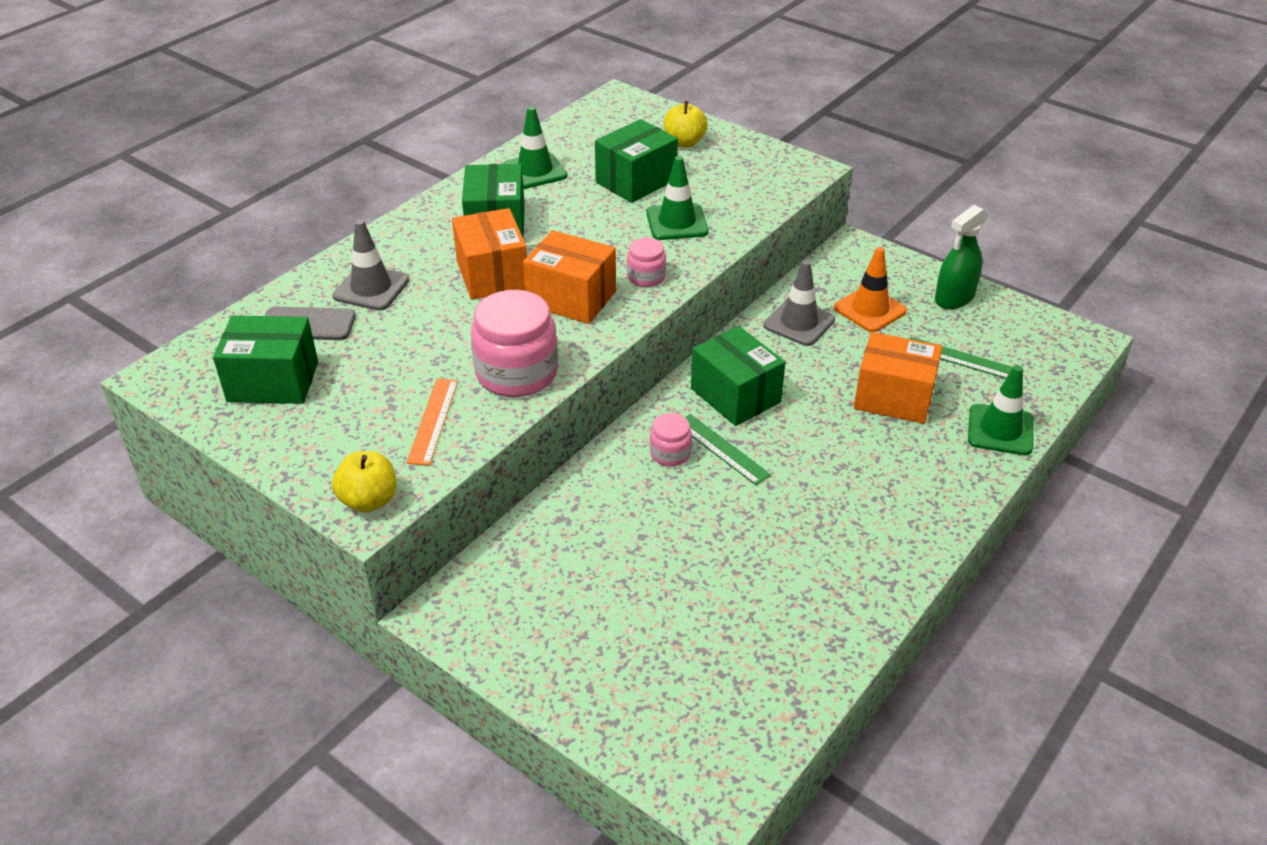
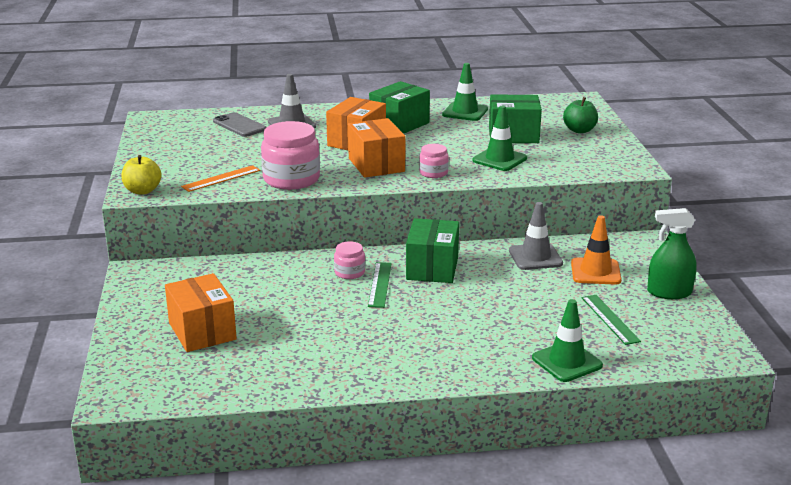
camera: 45 degrees right, 15 degrees down
(273, 382) = (187, 138): green box -> none
(684, 143) = (579, 130): yellow apple -> green apple
(893, 397) = (526, 314): orange box -> orange box (202, 331)

